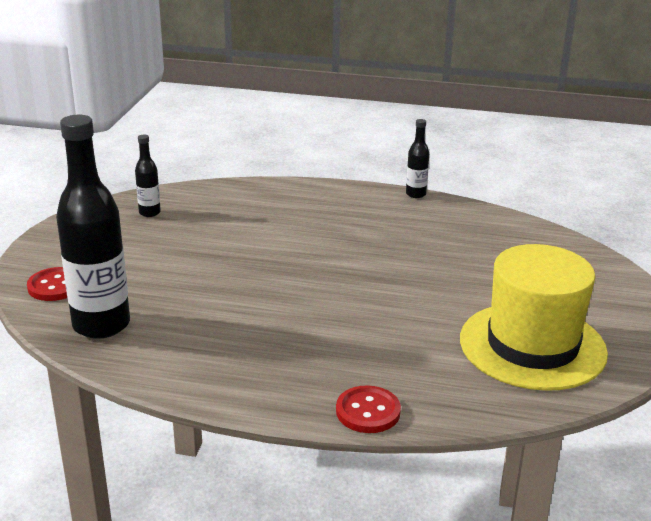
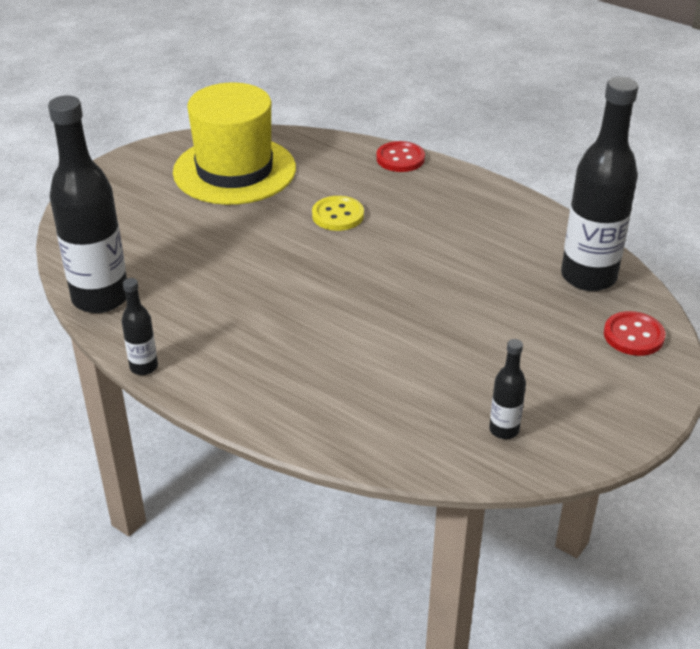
camera: 155 degrees left, 10 degrees up
(380, 325) = (338, 215): none -> yellow button
(498, 220) = (100, 298): none -> black bottle

